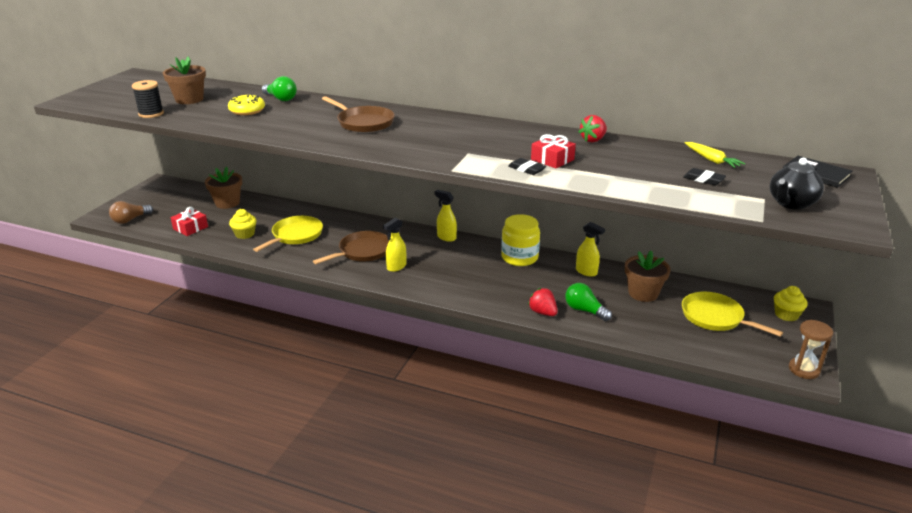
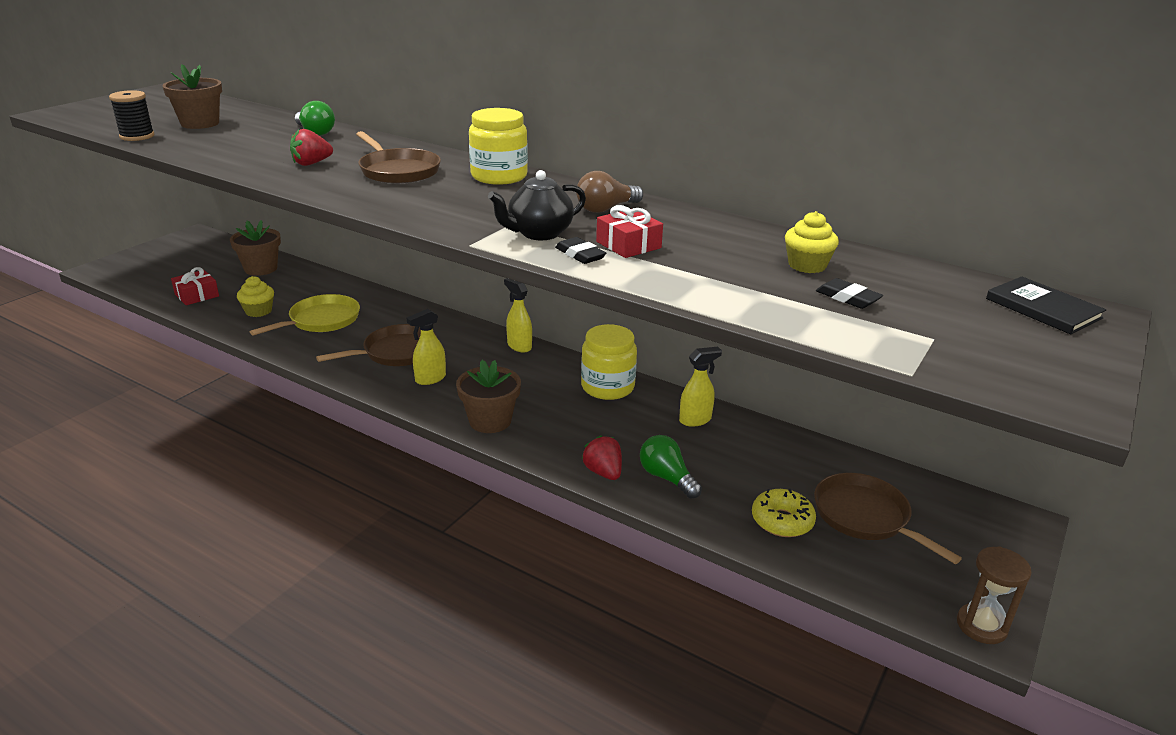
camera: 10 degrees right, 0 degrees up
(130, 220) = (131, 277): brown light bulb -> brown light bulb (606, 209)
(247, 111) = (259, 143): yellow donut -> yellow donut (782, 521)
(435, 120) = (499, 176): none -> yellow jar
(586, 272) = (695, 420): yellow spray bottle -> yellow spray bottle turned 75 degrees counterclockwise
(593, 140) = (708, 223): red strawberry -> red strawberry (311, 163)
(643, 293) = (767, 463): brown flower pot -> brown flower pot (490, 421)
(712, 160) = (878, 270): yellow carrot -> none
(715, 317) = (865, 516): yellow pan -> brown pan
(786, 315) = (983, 528): yellow cupcake -> yellow cupcake (807, 265)
(791, 203) = (976, 352): black teapot -> black teapot (539, 233)

